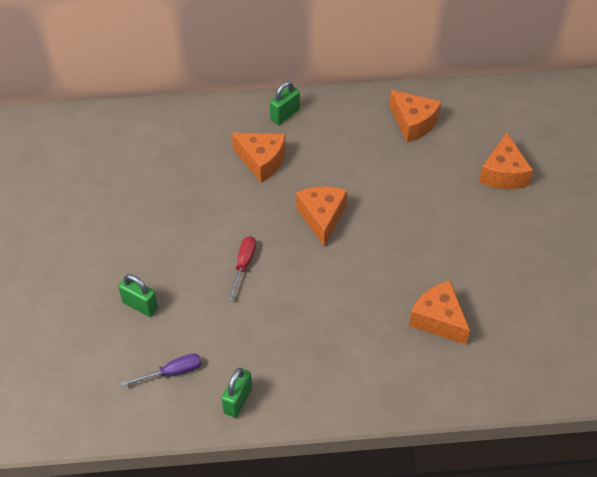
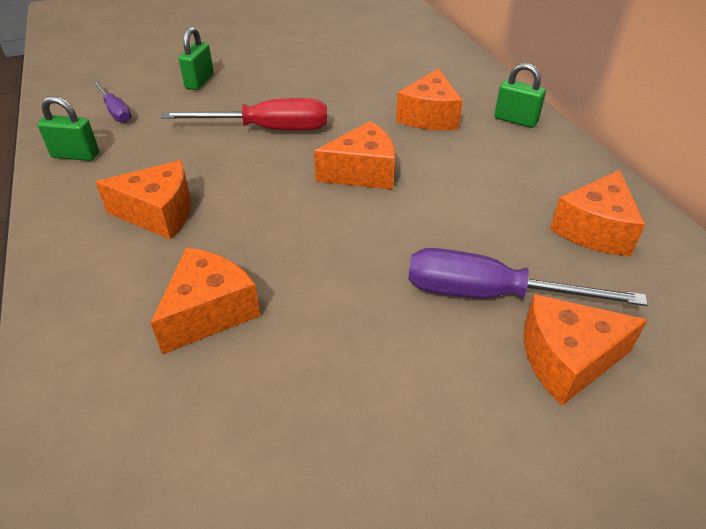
camera: 75 degrees right, 10 degrees down
(243, 265) = (267, 129): red screwdriver -> red screwdriver, size x1.76
(335, 342) = (159, 214): none -> orange cheese
(453, 188) = (490, 294): none -> purple screwdriver

